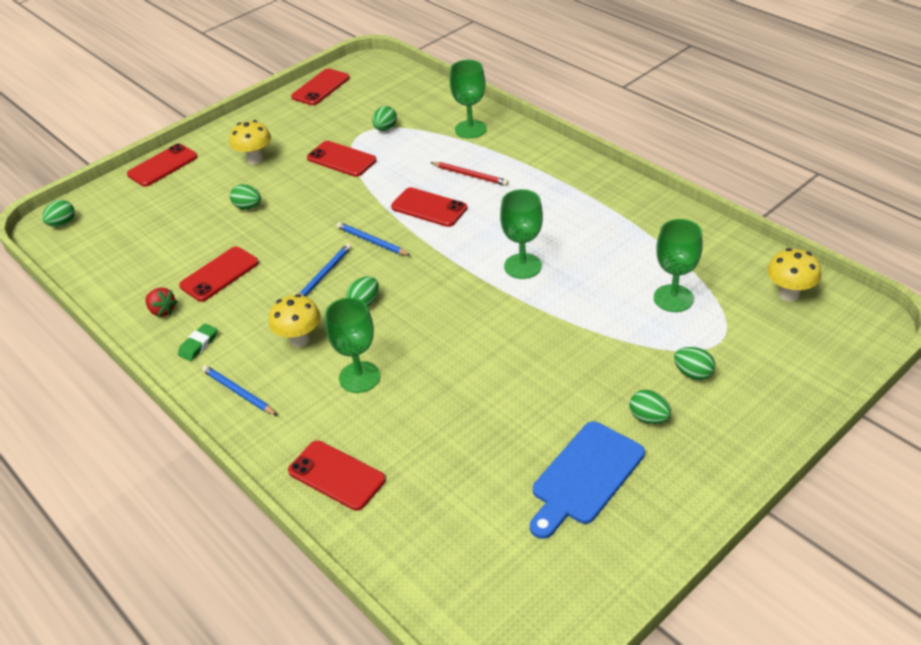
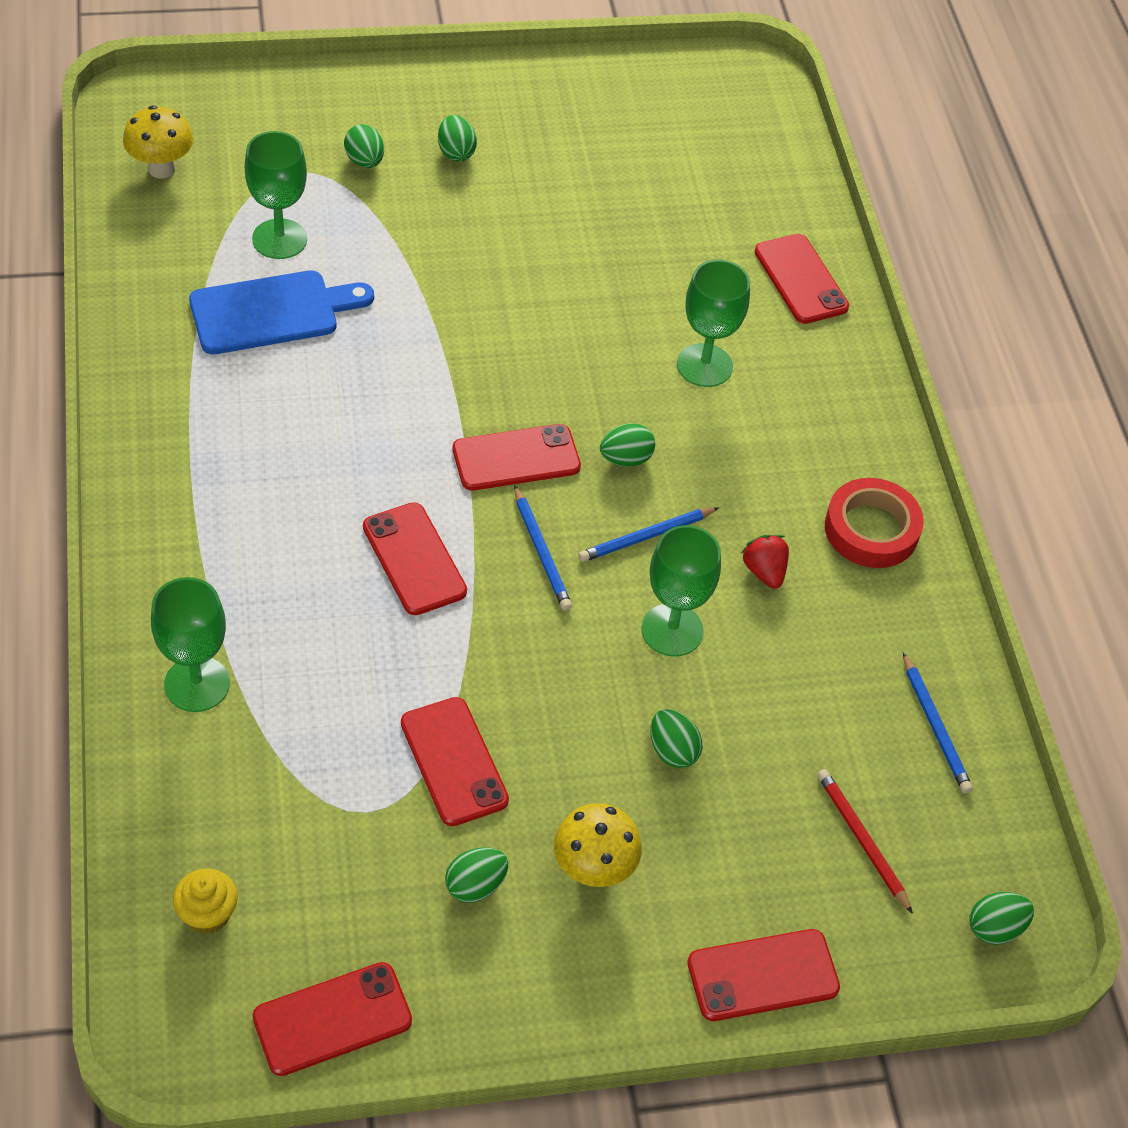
camera: 155 degrees left, 10 degrees up
(162, 311) = (896, 618): red strawberry -> red strawberry (764, 571)
(198, 345) = (871, 529): green eraser -> red tape
(219, 274) = (787, 633): red phone -> red phone (516, 458)
(238, 392) = (854, 431): blue pencil -> blue pencil (935, 726)
(299, 340) = (741, 456): yellow mushroom -> none
(385, 128) = (322, 791): green egg -> green egg (475, 885)
(391, 86) = (207, 914): none -> yellow cupcake
(470, 175) = (299, 582): red pencil -> red pencil (862, 840)
(522, 266) = (391, 384): green goblet -> green goblet (672, 630)
(585, 477) = (570, 144): blue cutting board -> blue cutting board (272, 312)

